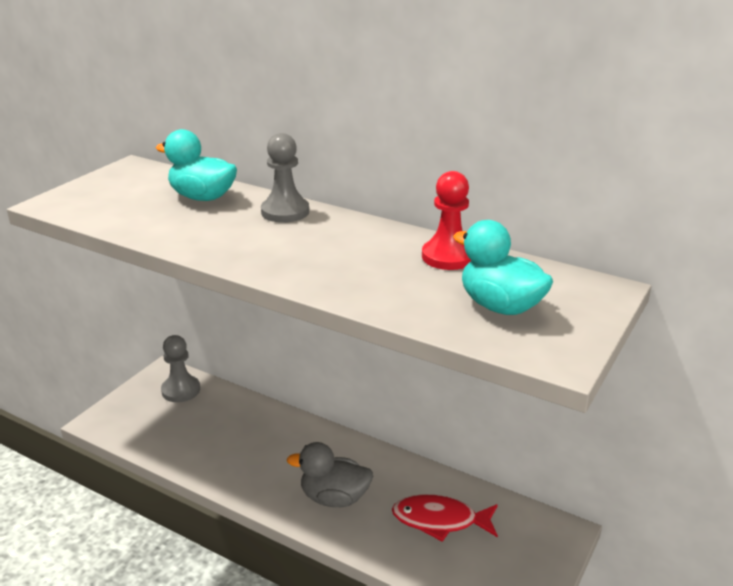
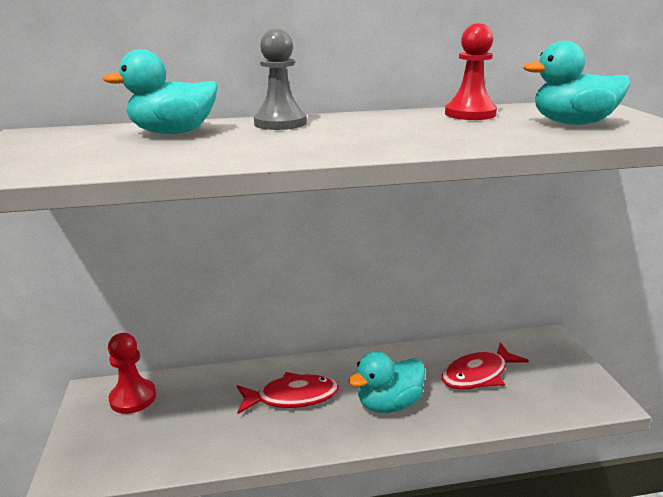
camera: 40 degrees left, 5 degrees down
(181, 390) = (133, 398): grey pawn -> red pawn
(275, 450) = (292, 397): none -> red fish
(334, 498) = (389, 404): grey duck -> turquoise duck

